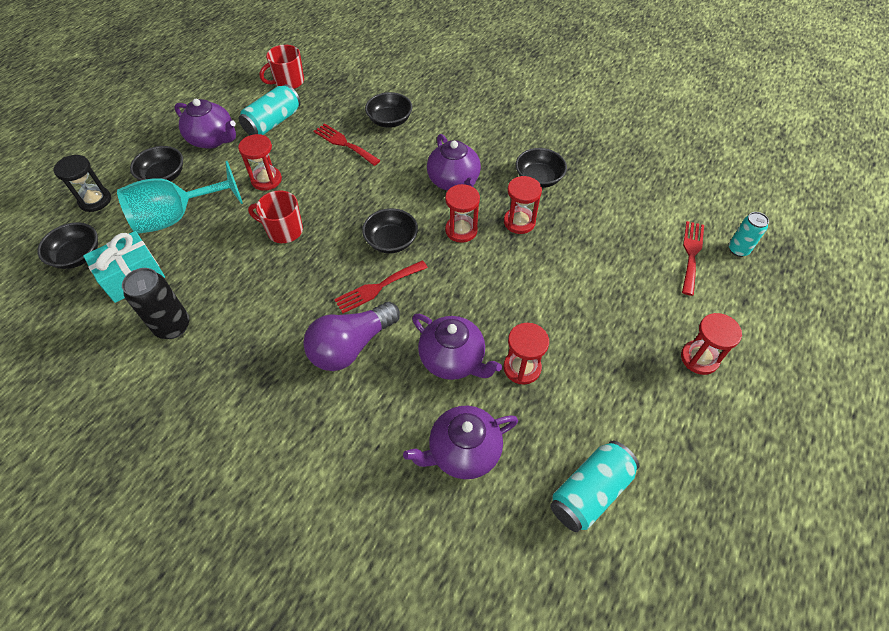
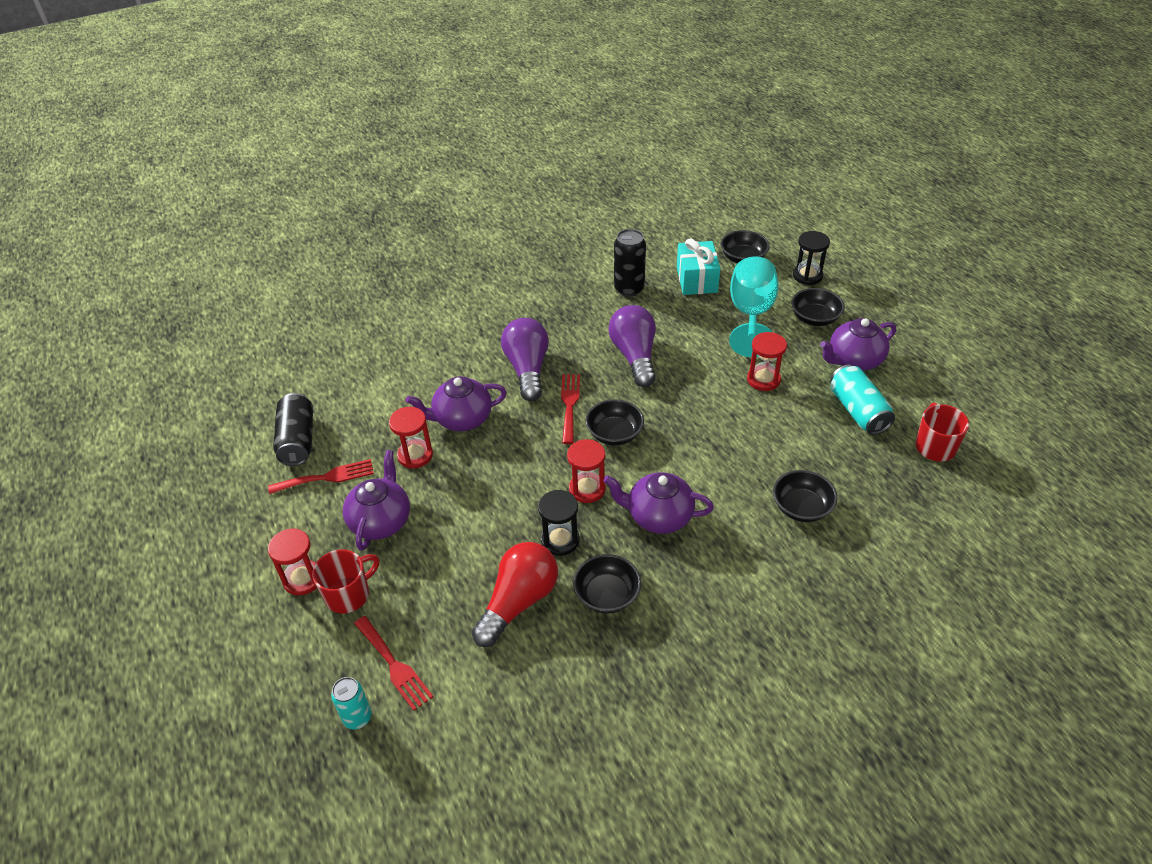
camera: 125 degrees right, 10 degrees down
(282, 272) = (634, 356): none -> purple light bulb
(284, 230) = (684, 371): red mug -> red mug (349, 594)
(344, 143) = (784, 453): red fork -> red fork (327, 477)
(463, 451) = (391, 392): purple teapot -> purple teapot (381, 521)
(519, 222) = (560, 540): red hourglass -> black hourglass
(585, 218) = (519, 602): none -> red light bulb
(590, 492) = (298, 440): turquoise can -> black can

